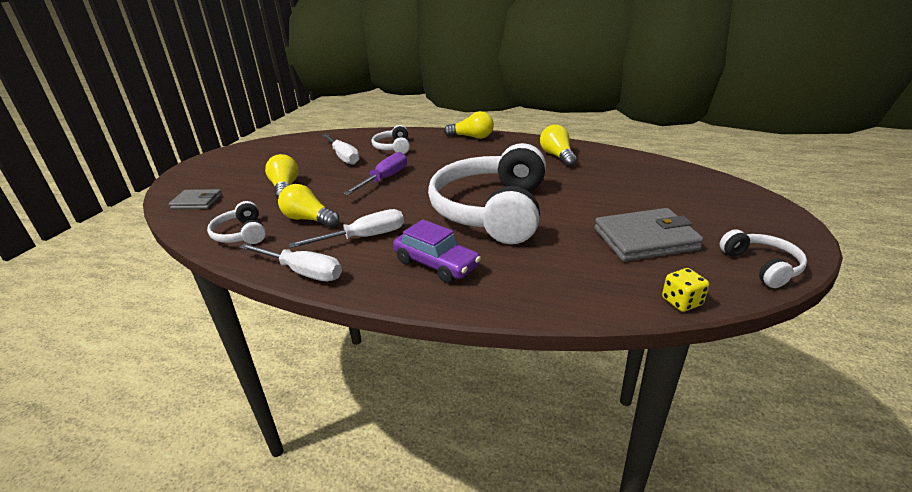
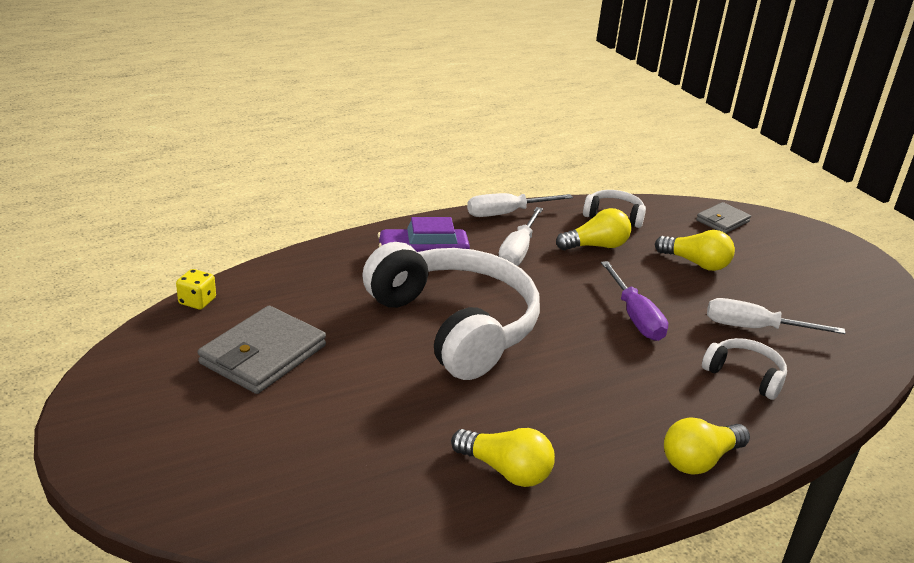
camera: 130 degrees right, 0 degrees up
(761, 266) = (130, 368): white headphones -> none

